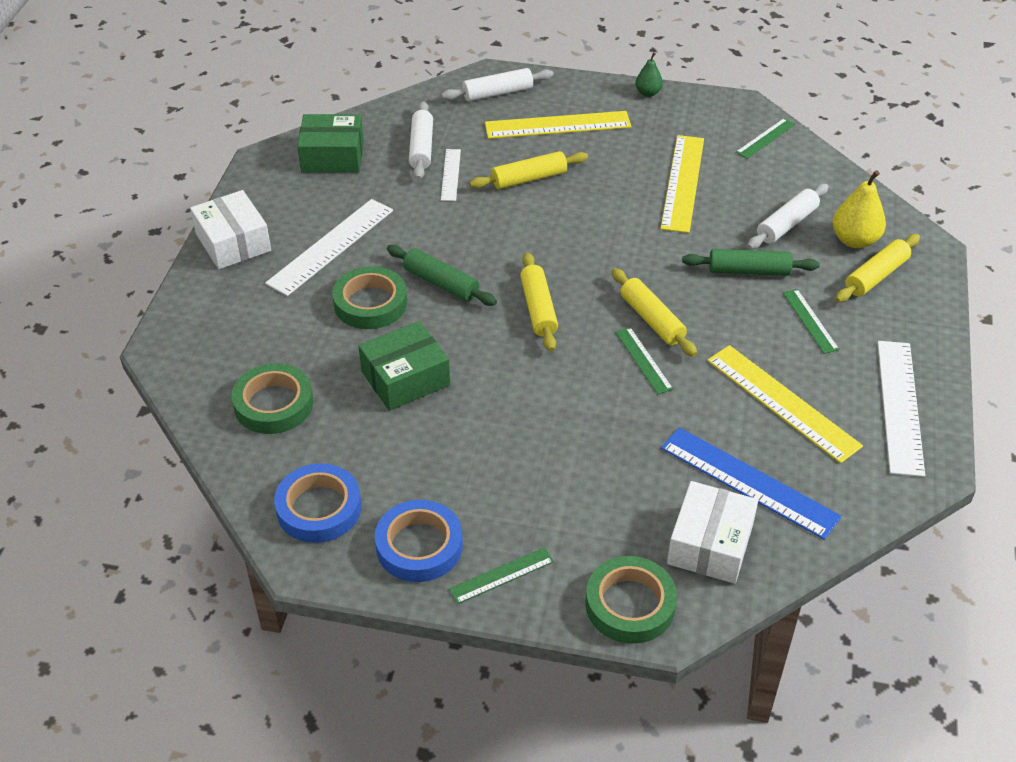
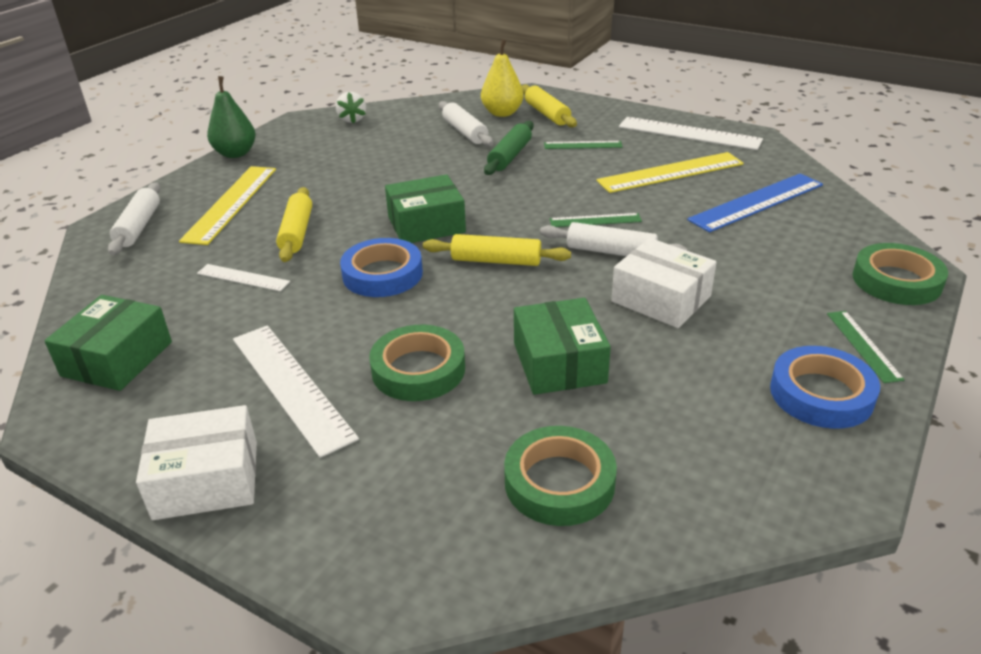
camera: 70 degrees left, 10 degrees down
(319, 508) = (755, 466): blue tape -> blue tape (382, 274)
(421, 148) = (175, 289): white rolling pin -> white rolling pin (611, 252)
(441, 283) = (418, 313): green rolling pin -> none
(579, 250) = (426, 224): none -> green box
(648, 93) = (235, 153): green pear -> green pear, size x1.67
(652, 320) = (545, 207): yellow rolling pin -> none
(682, 183) = (375, 161): yellow ruler -> none
(710, 544) = (825, 231): white box -> white box (661, 299)
(765, 138) = (352, 119): green ruler -> white strawberry

